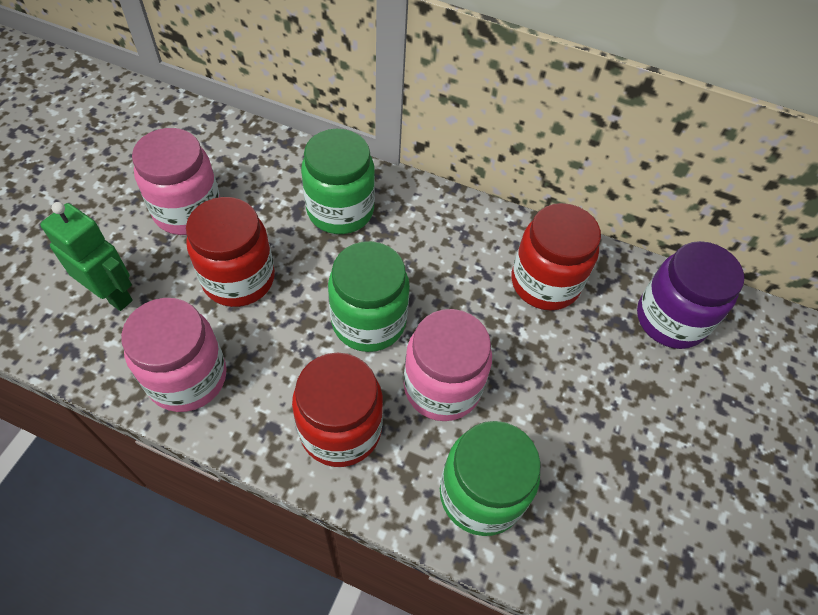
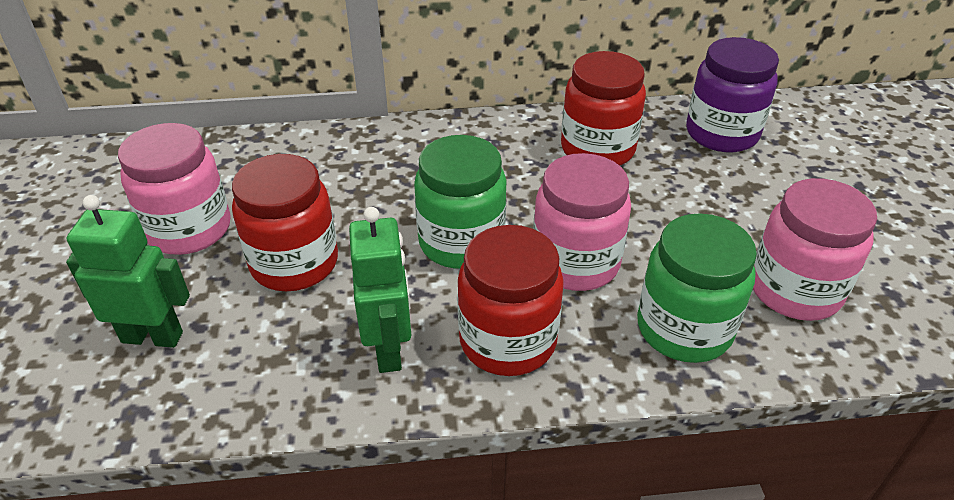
camera: 25 degrees left, 15 degrees down
(187, 377) = (304, 372): pink jar -> pink jar (795, 290)
(254, 390) = (389, 349): none -> green robot
(340, 210) = (359, 168): green jar -> none

